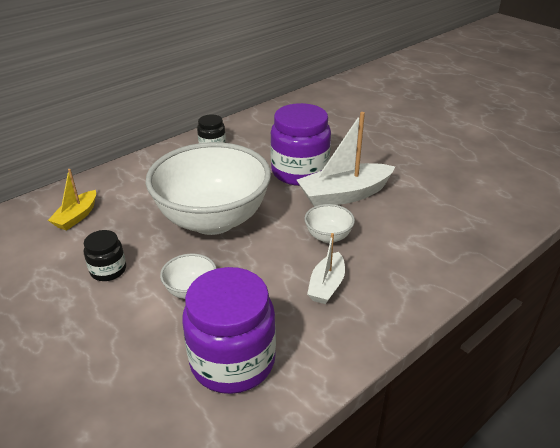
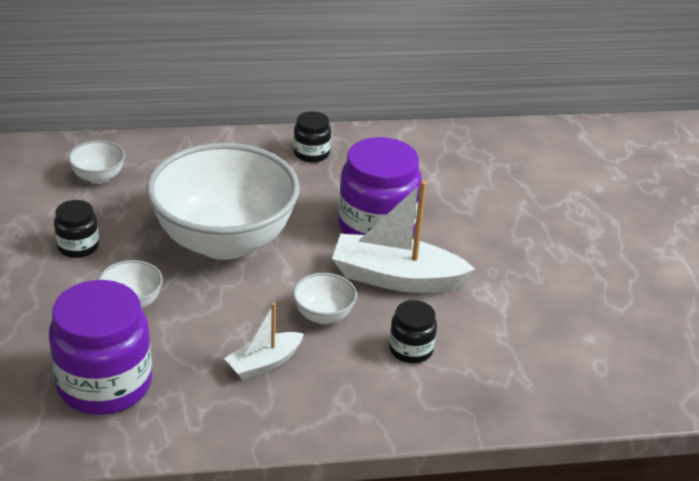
camera: 30 degrees right, 0 degrees up
(76, 217) = (98, 177): yellow boat -> white bowl
(401, 232) = (411, 349): none -> black jar

